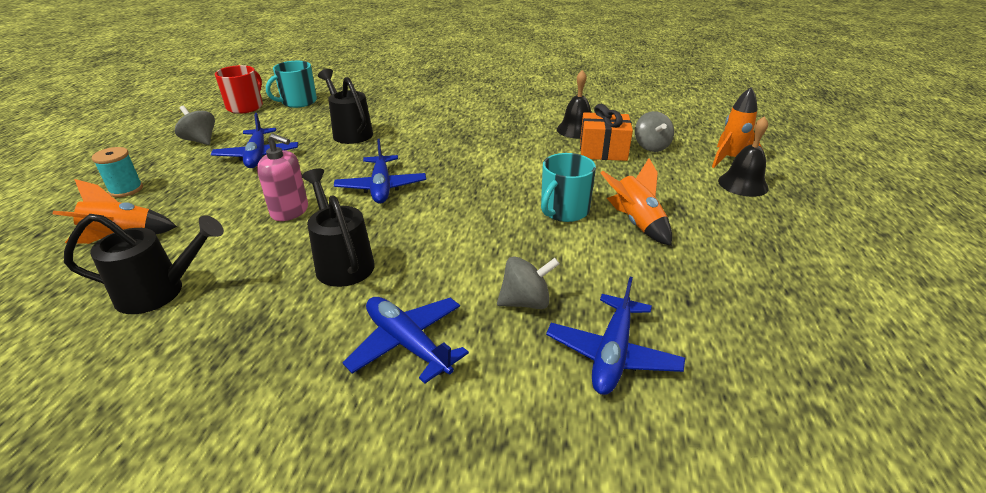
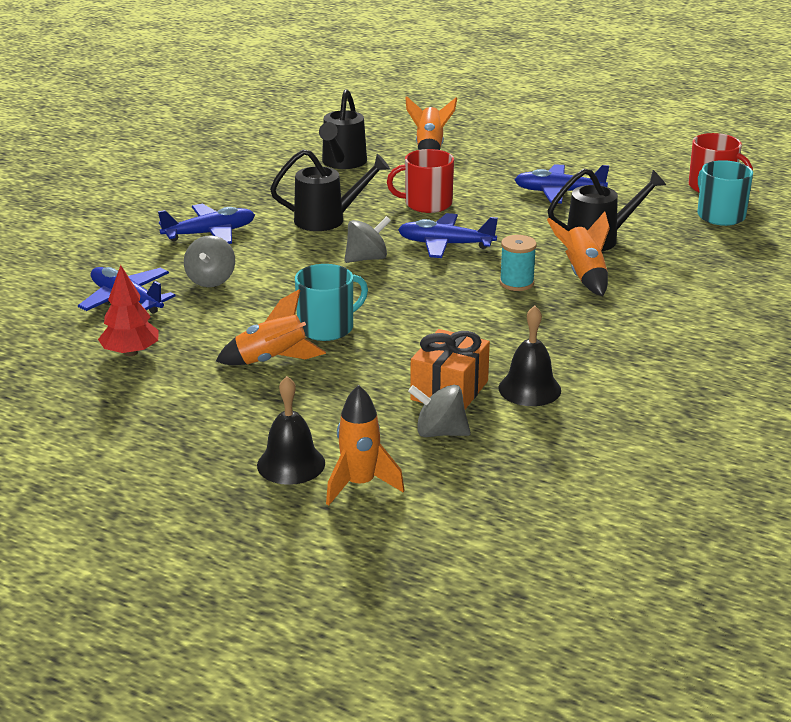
camera: 110 degrees right, 5 degrees down
(126, 190) = (515, 144): turquoise spool -> turquoise spool (516, 283)
(200, 140) = (614, 167): grey spinning top -> grey spinning top (367, 258)
(290, 211) = (427, 204): pink soap dispenser -> red mug
(414, 131) = (583, 276): none -> orange rocket
(564, 210) = (327, 327): turquoise mug -> turquoise mug turned 90 degrees clockwise
(704, 306) = (130, 352): none -> red tree

